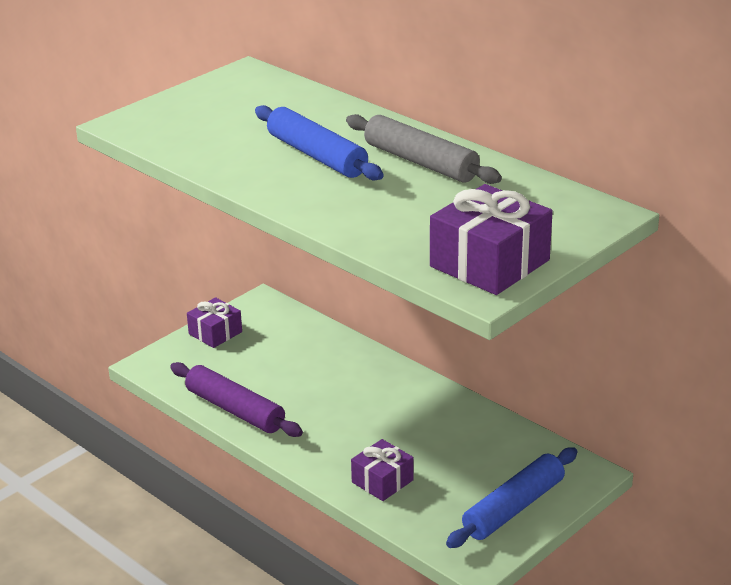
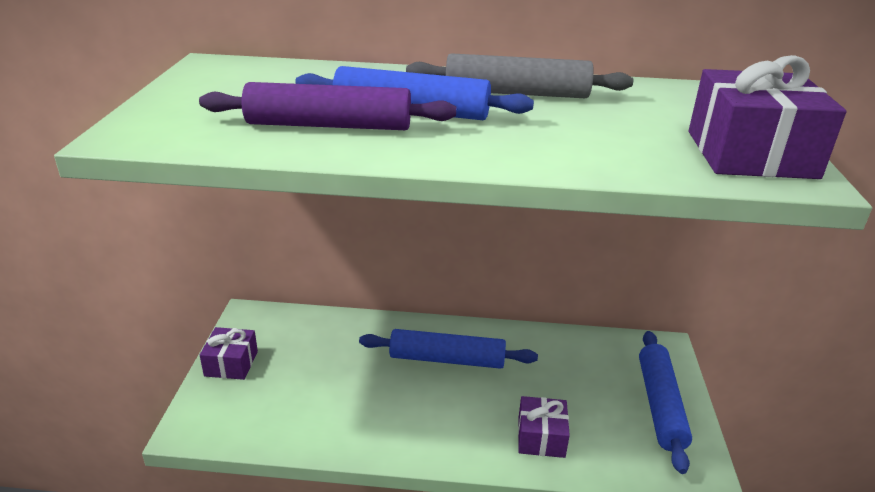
camera: 40 degrees left, 0 degrees up
(235, 410) = (332, 434): purple rolling pin -> purple rolling pin (329, 125)
(379, 398) = (447, 359): none -> blue rolling pin

